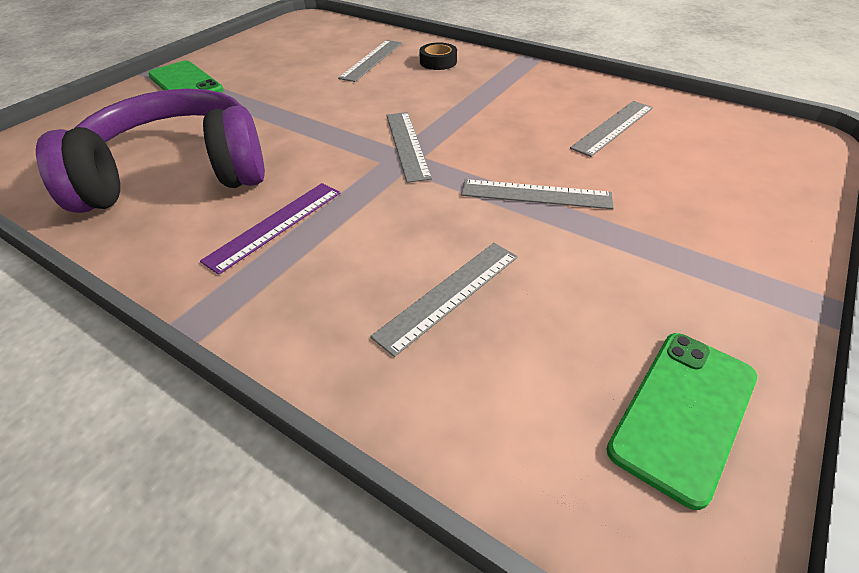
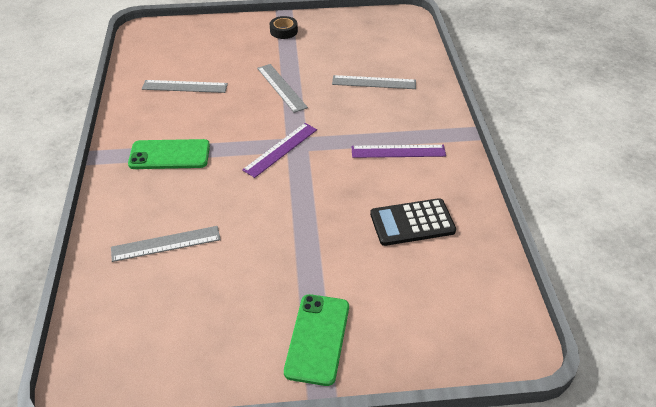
camera: 130 degrees left, 0 degrees up
(177, 174) = (412, 222): purple headphones -> black calculator
(407, 145) = (281, 149): grey ruler -> purple ruler
(438, 62) = (139, 201): black tape -> black tape (283, 31)
(683, 412) = (364, 26): green phone -> green phone (169, 155)

